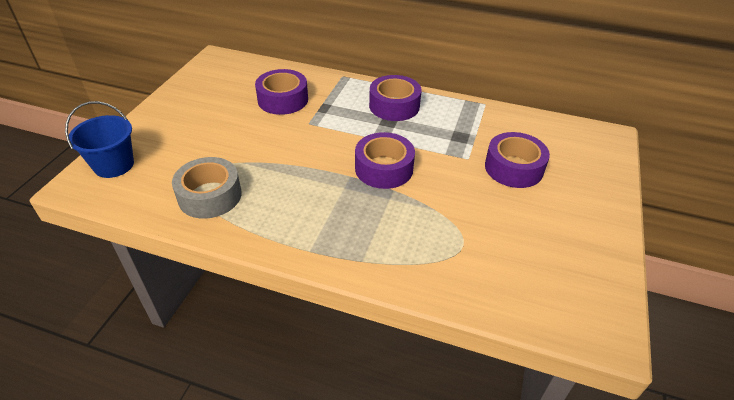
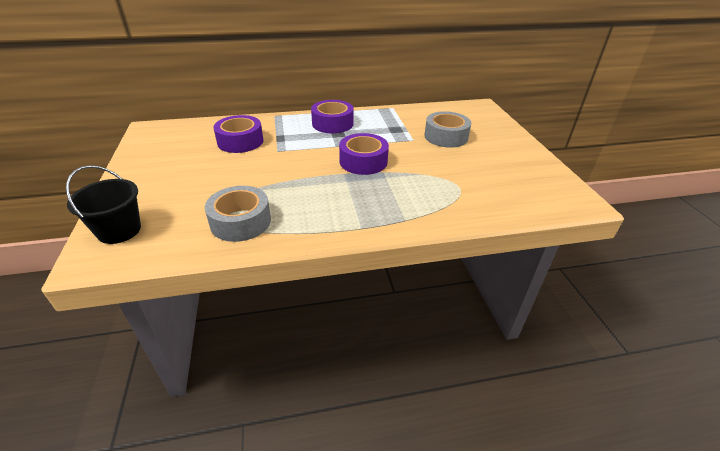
camera: 30 degrees left, 5 degrees down
(114, 165) = (119, 230): blue bucket -> black bucket
(513, 168) = (446, 137): purple tape -> grey tape

